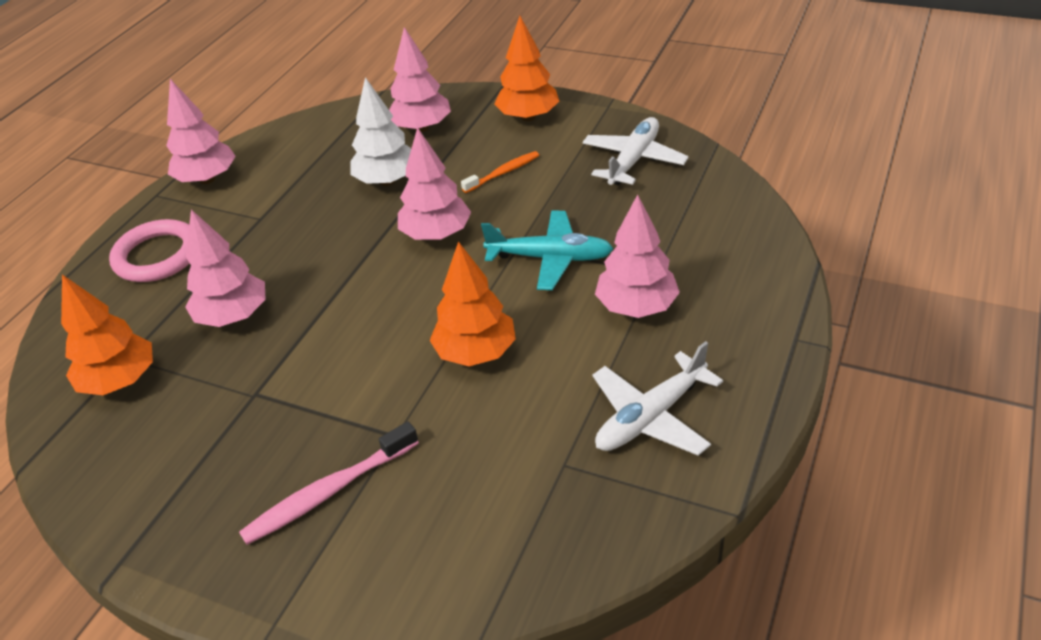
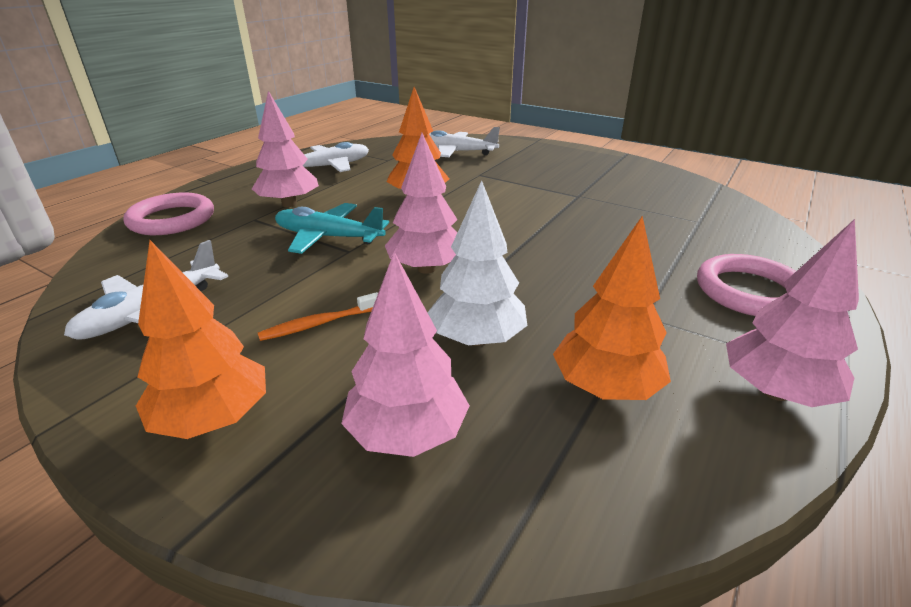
camera: 175 degrees left, 10 degrees down
(120, 381) = (691, 210): orange tree -> orange tree (605, 387)
(233, 316) = (620, 234): pink tree -> none
(328, 492) = (517, 163): pink toothbrush -> none
(445, 521) = (455, 152): none -> white plane
(747, 256) = (172, 219): none -> pink ring

